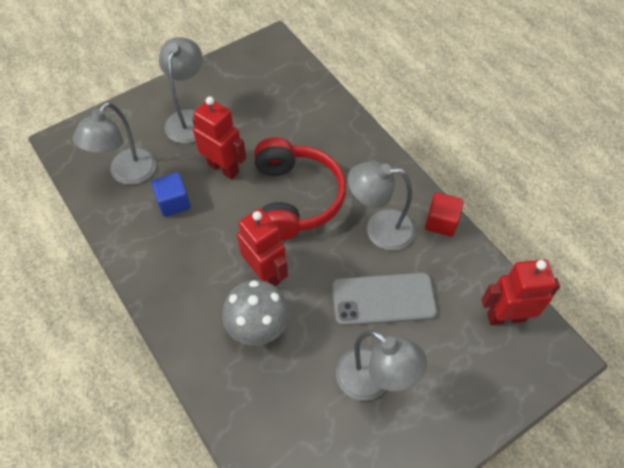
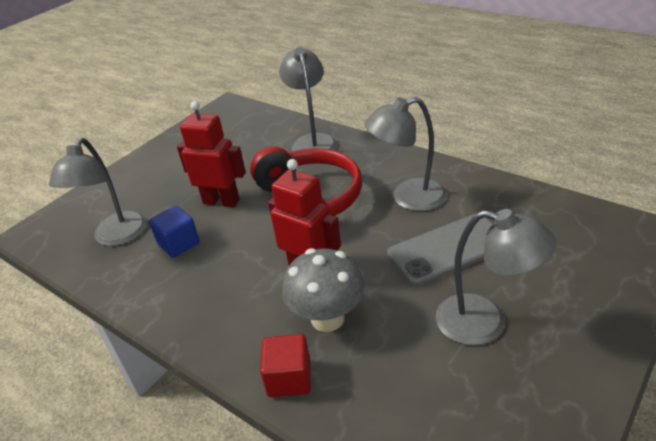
camera: 15 degrees left, 20 degrees down
(189, 119) = (168, 177): grey lamp -> grey lamp (312, 141)
(441, 222) = (464, 175): red cube -> red cube (289, 378)
(506, 316) = (578, 222): red robot -> none

